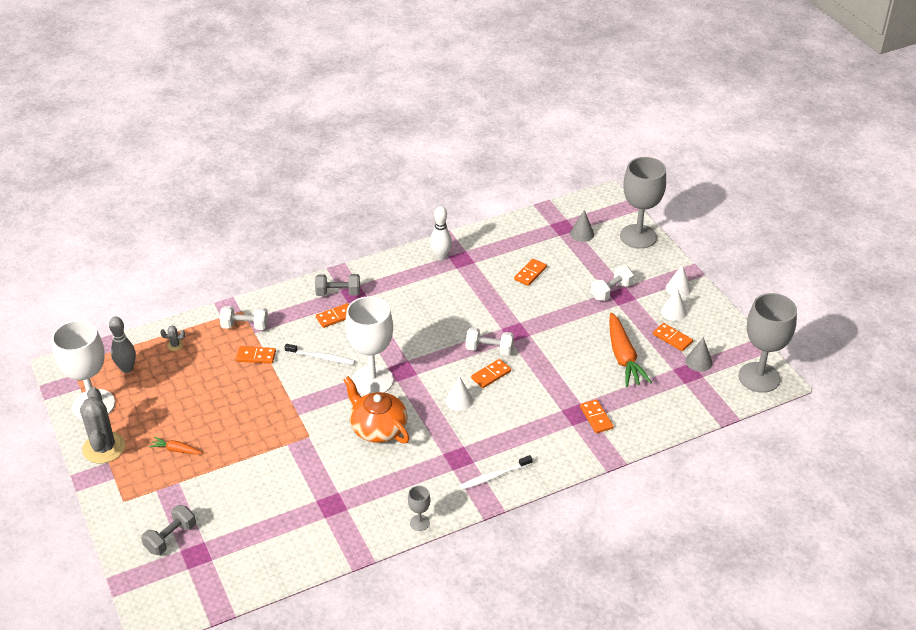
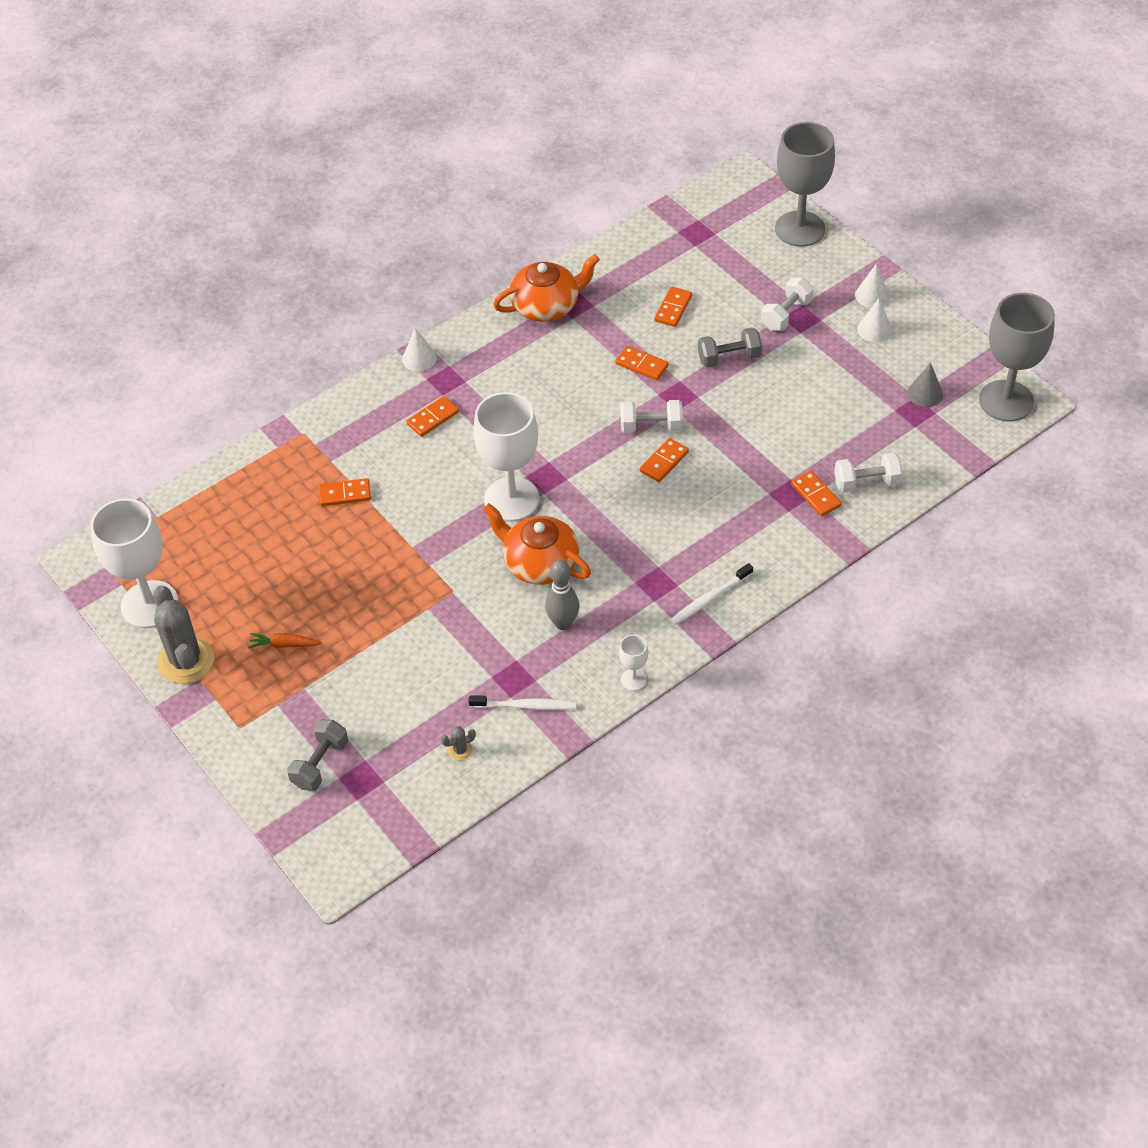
camera: 10 degrees left, 10 degrees up
(127, 369) = (175, 545): grey bowling pin -> grey bowling pin (563, 623)
(175, 345) = (229, 499): grey cactus -> grey cactus (460, 750)
(245, 326) = (315, 454): white dumbbell -> white dumbbell (866, 482)
(321, 357) = (433, 479): white toothbrush -> white toothbrush (526, 706)
(338, 293) = (425, 383): grey dumbbell -> grey dumbbell (729, 358)
(419, 523) = (633, 679): grey goblet -> white goblet
(441, 257) = (546, 306): white bowling pin -> orange teapot
(459, 400) = (633, 505): white cone -> white cone (419, 358)
(582, 234) = (724, 238): grey cone -> none
(623, 357) = (827, 405): orange carrot -> none
(672, 338) = (883, 367): orange domino -> orange domino (642, 365)

